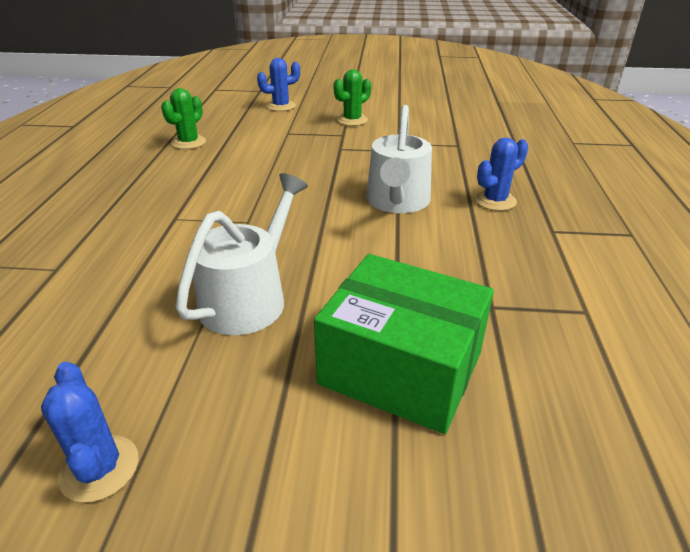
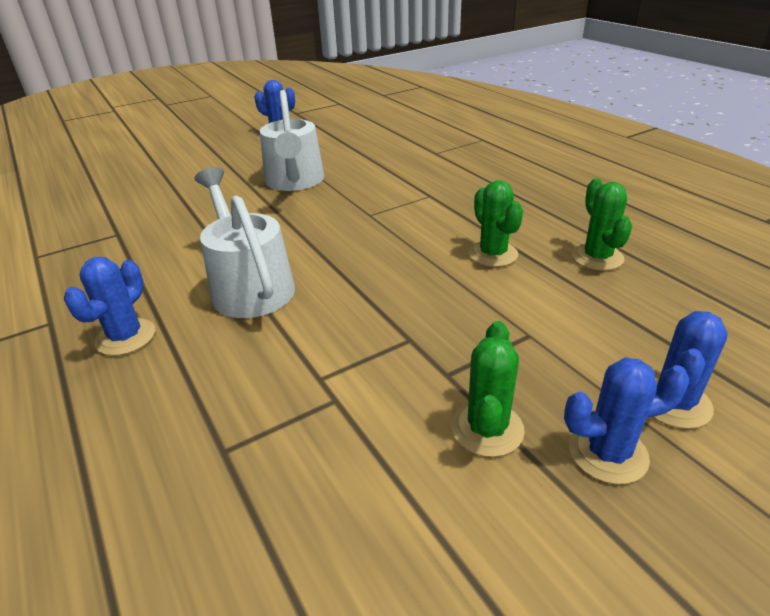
camera: 145 degrees right, 0 degrees up
(231, 163) = (493, 254): none -> green cactus
(324, 106) = (608, 453): none -> blue cactus
(401, 368) = (170, 189): green box -> none

